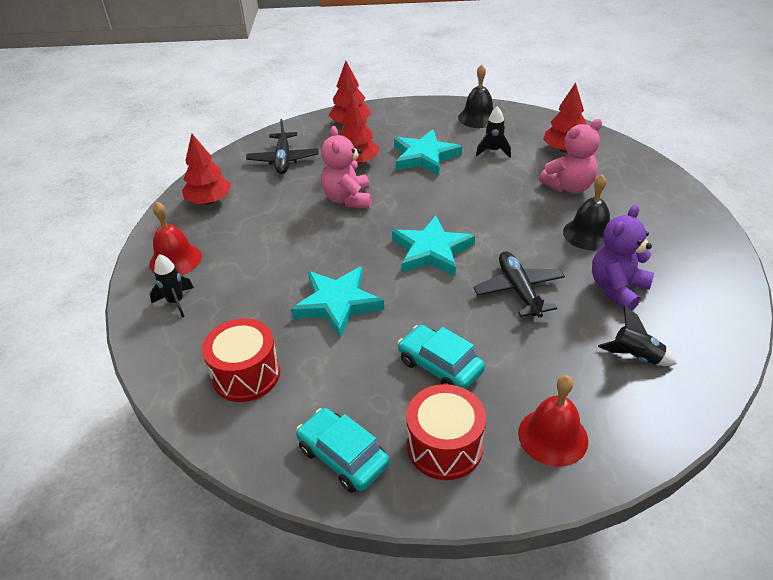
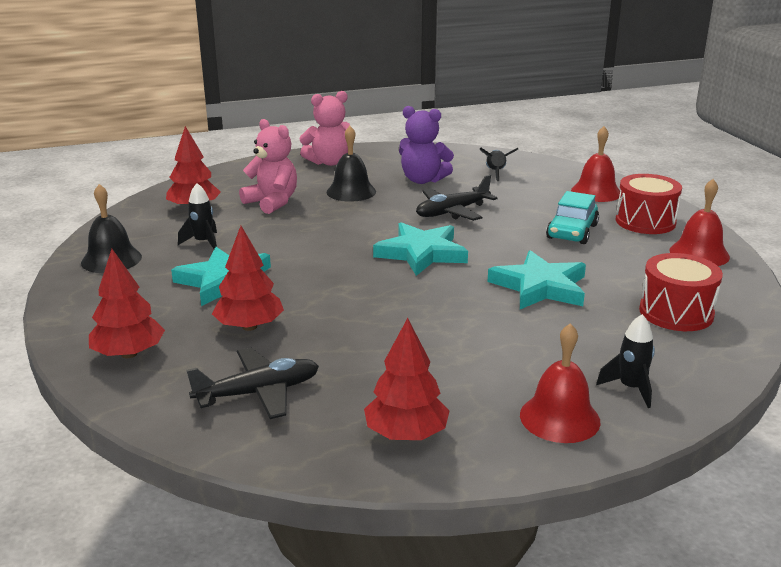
camera: 110 degrees left, 15 degrees down
(343, 457) = (699, 253): turquoise car -> red bell
(348, 199) = (347, 316): pink teddy bear -> pink teddy bear (329, 162)

